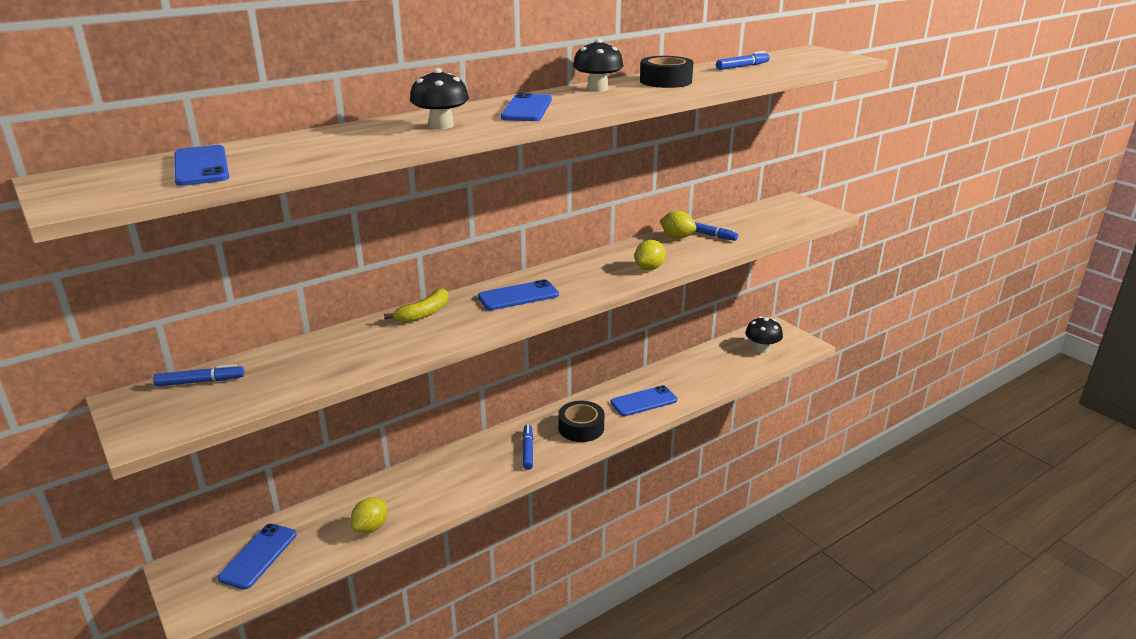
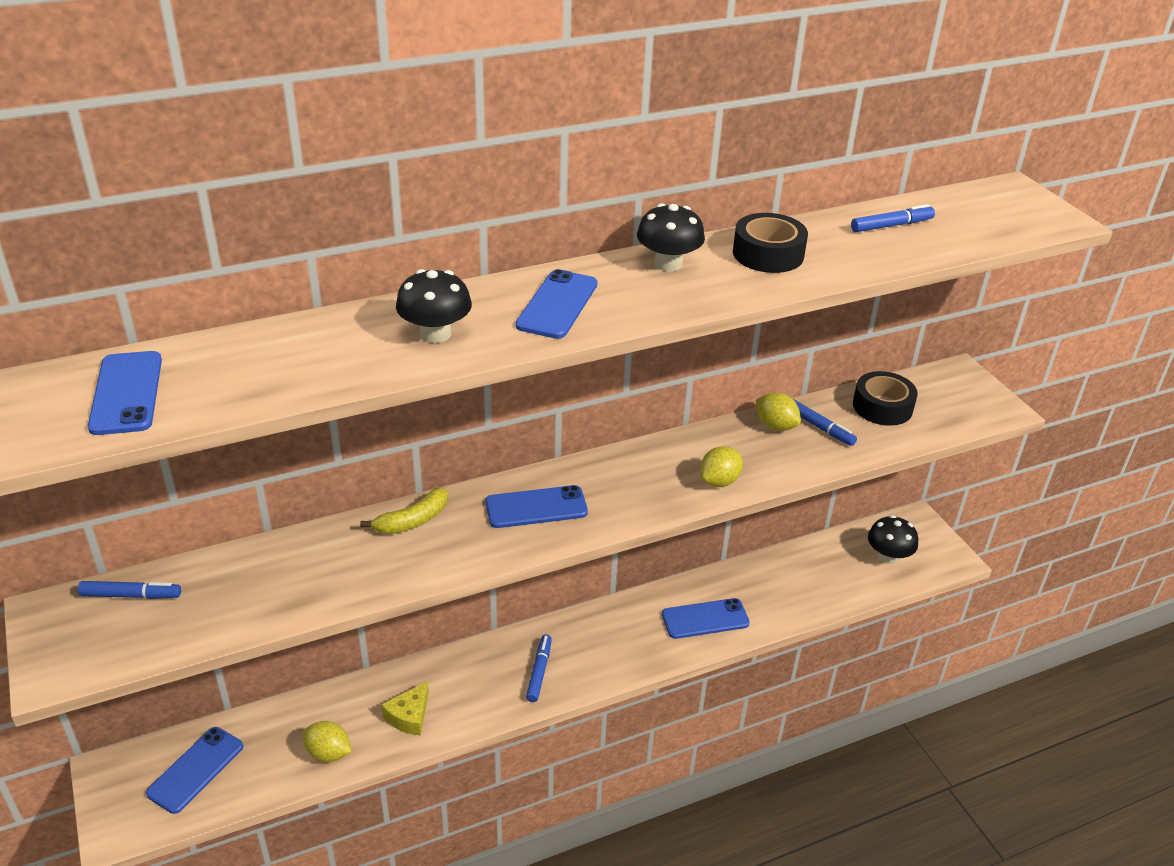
camera: 10 degrees right, 10 degrees up
(371, 527) = (328, 753): yellow lemon -> yellow lemon turned 75 degrees clockwise
(431, 493) = (409, 716): none -> yellow cheese
(581, 428) = (614, 648): black tape -> black tape (882, 407)

